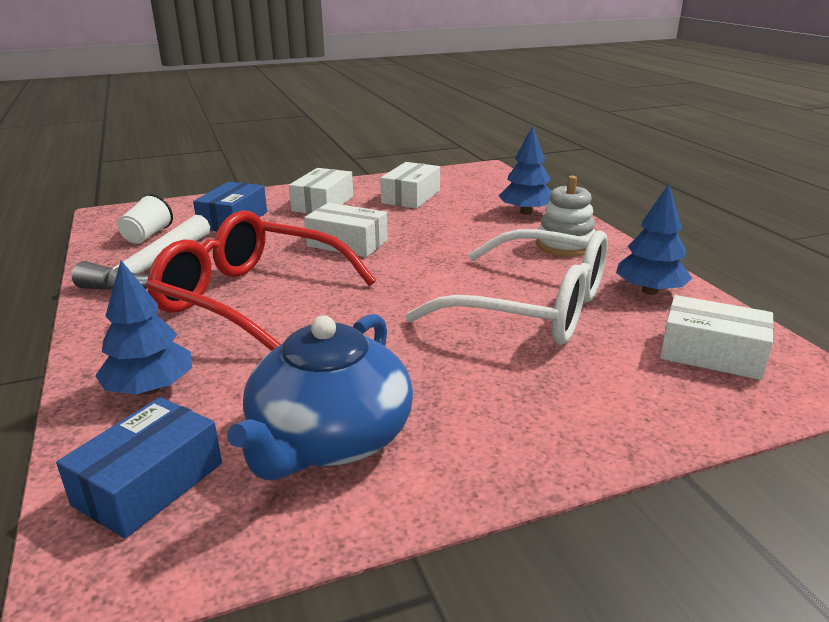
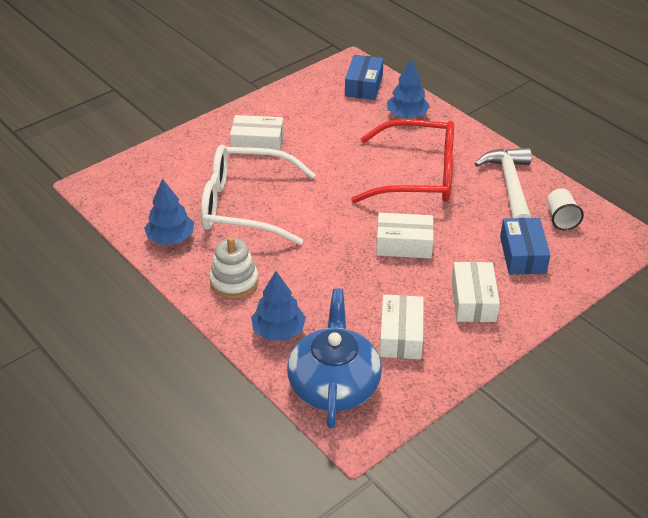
camera: 160 degrees right, 15 degrees up
(329, 438) = (311, 113): blue teapot -> blue teapot (334, 384)
(711, 354) = (142, 192): white box -> white box (257, 143)

